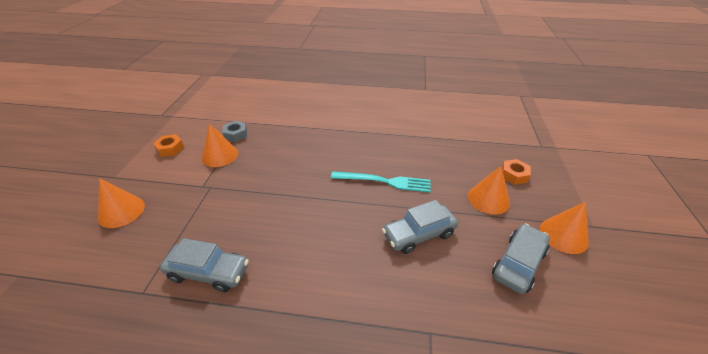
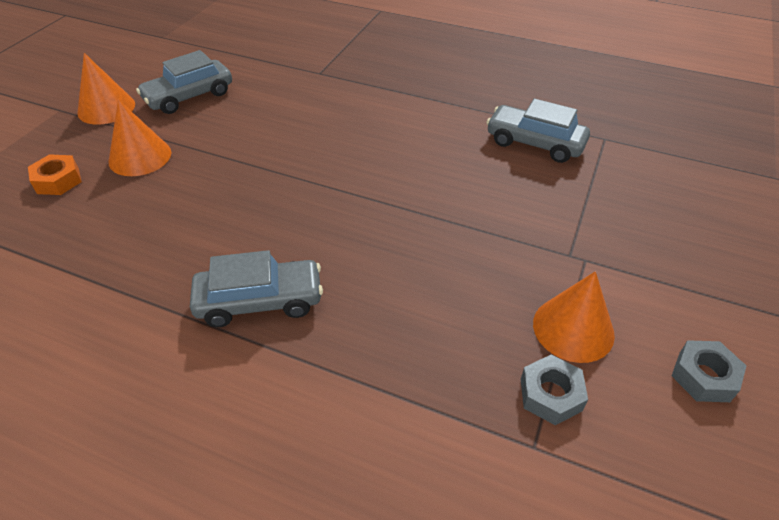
camera: 165 degrees left, 5 degrees up
(121, 211) = (704, 238): orange cone -> none
(170, 149) = (704, 376): orange nut -> grey nut
(384, 181) = (267, 208): turquoise fork -> none
(419, 234) = (271, 136): grey car -> grey car (260, 301)

